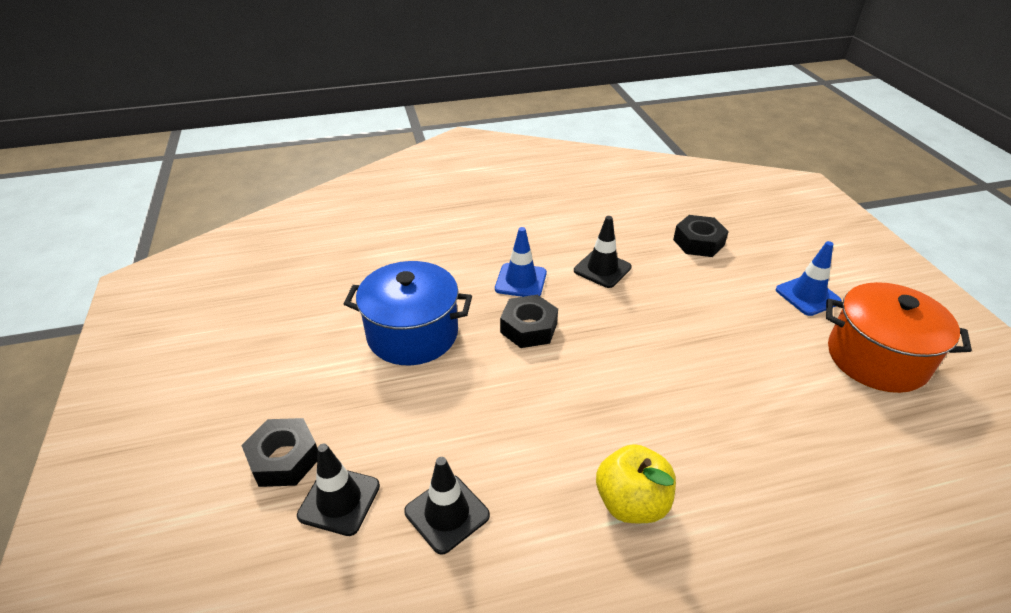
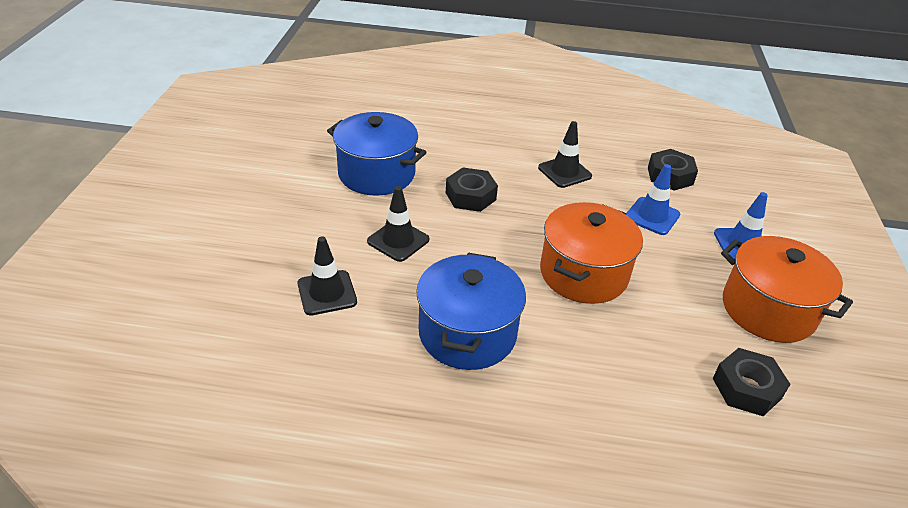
camera: 20 degrees right, 0 degrees up
(284, 459) = (237, 224): black nut -> black nut (746, 388)
(339, 500) = (259, 260): black traffic cone -> black traffic cone (398, 240)
(521, 281) = (488, 161): blue traffic cone -> blue traffic cone (652, 216)
(631, 503) = (467, 333): yellow apple -> blue pot
(695, 381) = (583, 274): none -> orange pot

